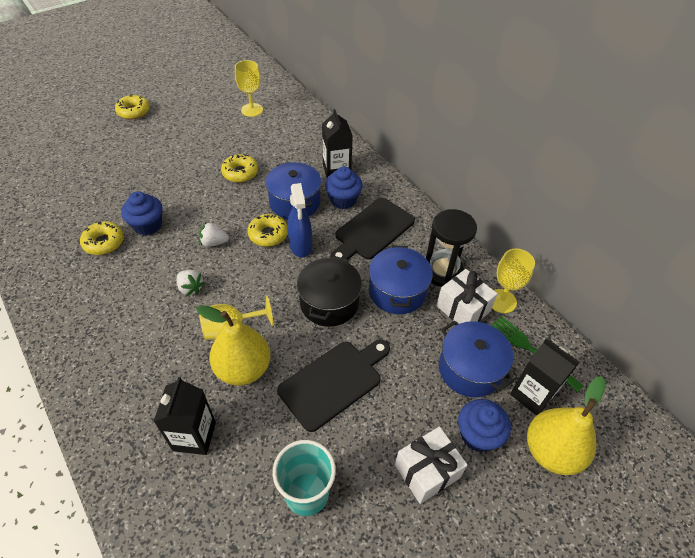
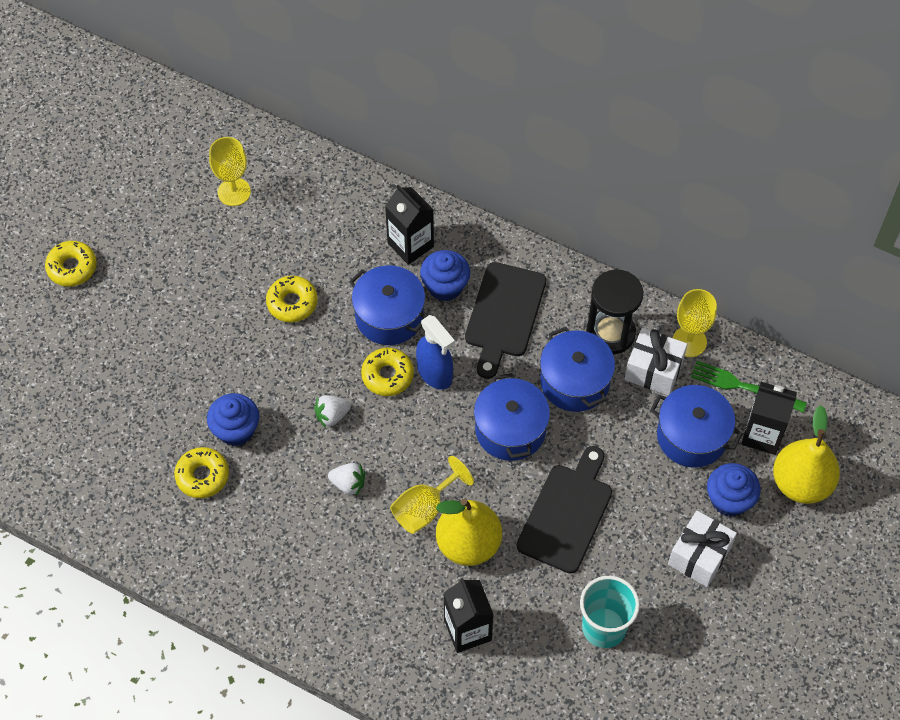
camera: 25 degrees left, 10 degrees up
(329, 303) = (510, 429): black pot -> blue pot

